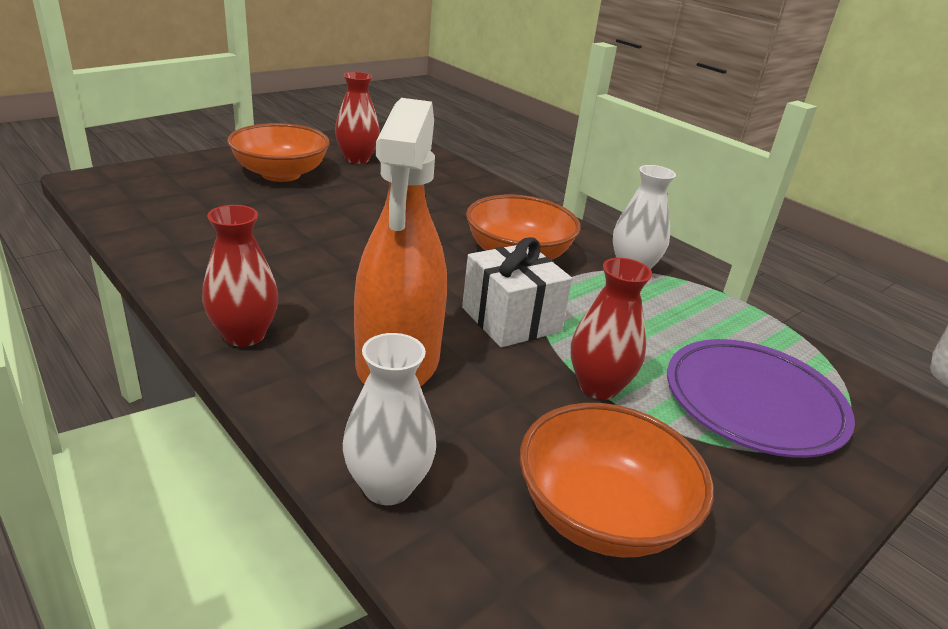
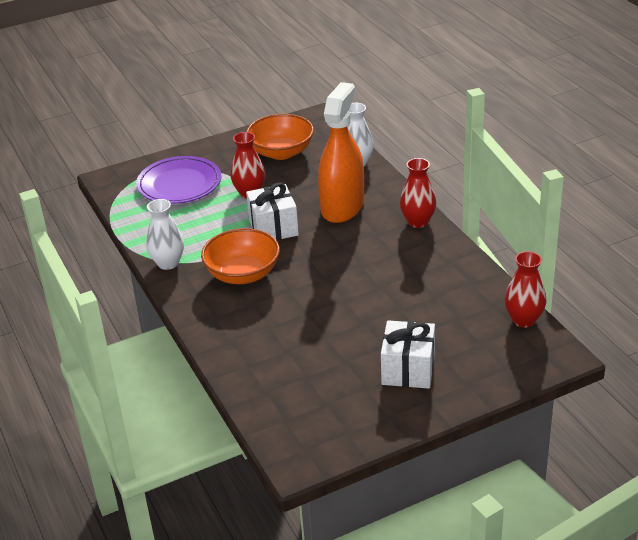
camera: 160 degrees left, 5 degrees up
(281, 174) = (408, 369): orange bowl -> white gift
(357, 159) = (336, 399): red vase -> red vase (523, 320)

